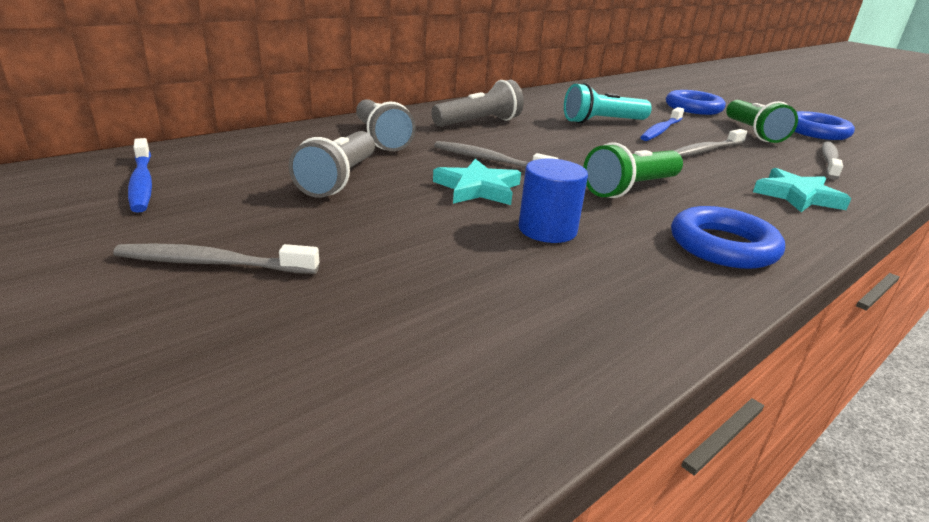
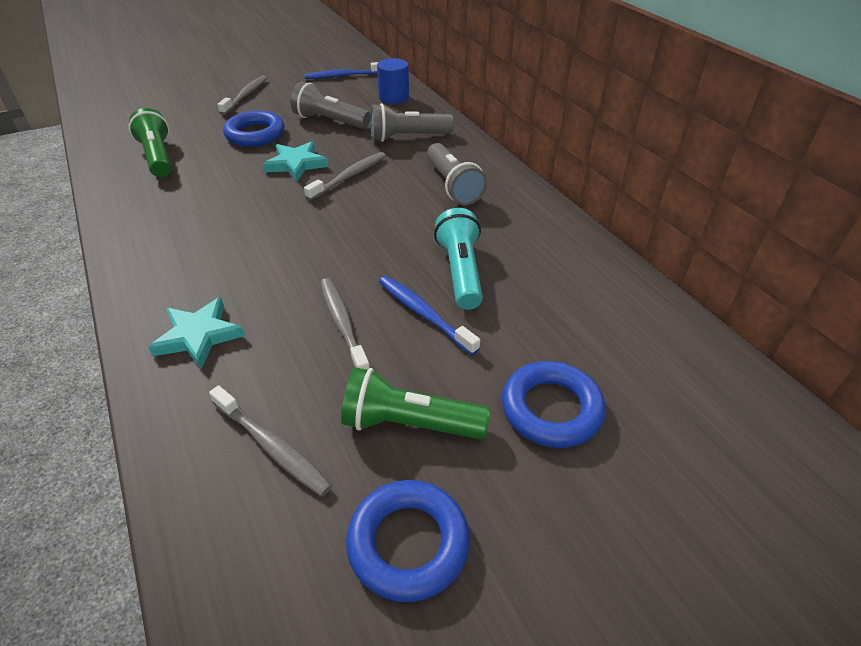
camera: 105 degrees right, 15 degrees up
(547, 229) = (223, 178): blue cylinder -> blue cylinder (394, 97)
(631, 188) = (266, 231): green flashlight -> green flashlight (158, 157)
(723, 246) = (156, 242): blue ring -> blue ring (255, 134)

